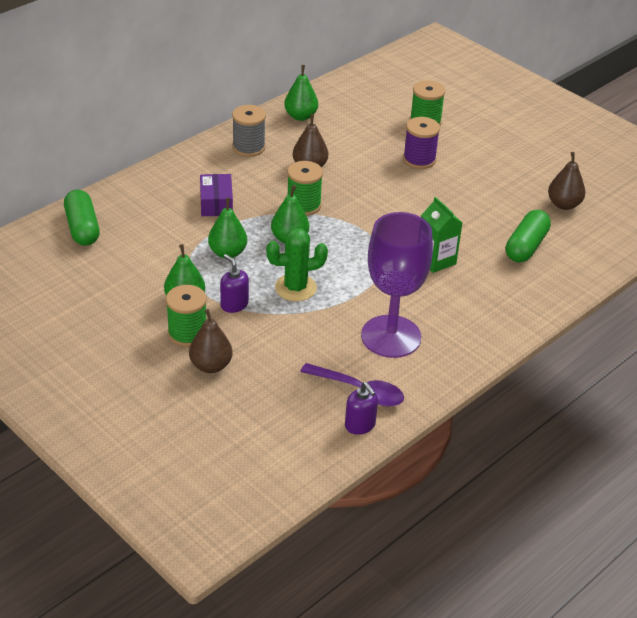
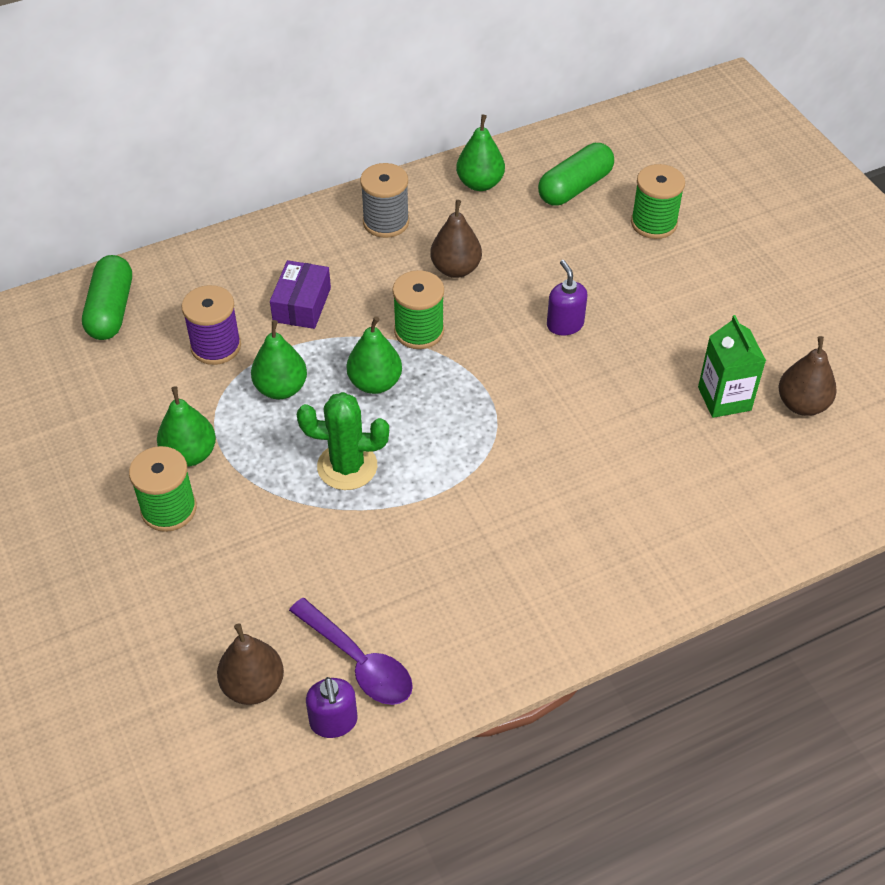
camera: 20 degrees right, 10 degrees up
(211, 365) = (176, 569): brown pear -> brown pear (253, 686)
(234, 305) = (251, 476): purple soap dispenser -> purple soap dispenser (565, 324)
(391, 336) = (444, 579): purple goblet -> none
(419, 159) = (617, 285): purple spool -> purple spool (216, 346)
(436, 260) = (567, 462): green carton -> green carton (724, 399)
(526, 246) = (712, 466): green capsule -> green capsule (575, 187)

